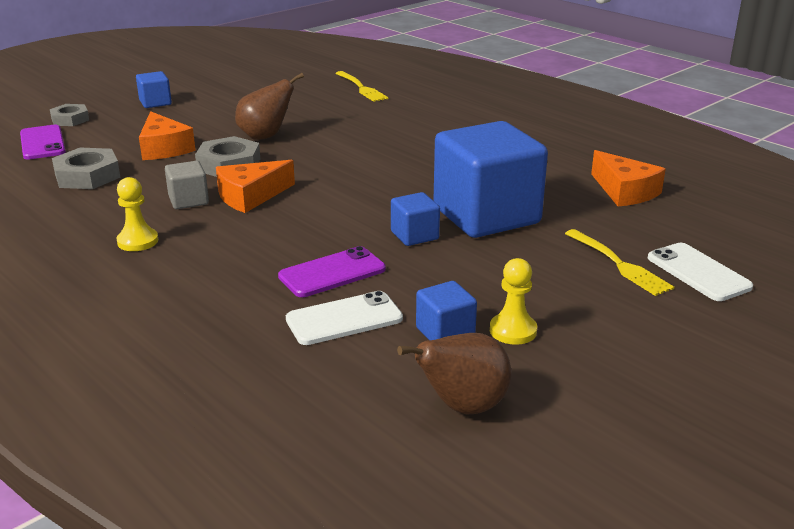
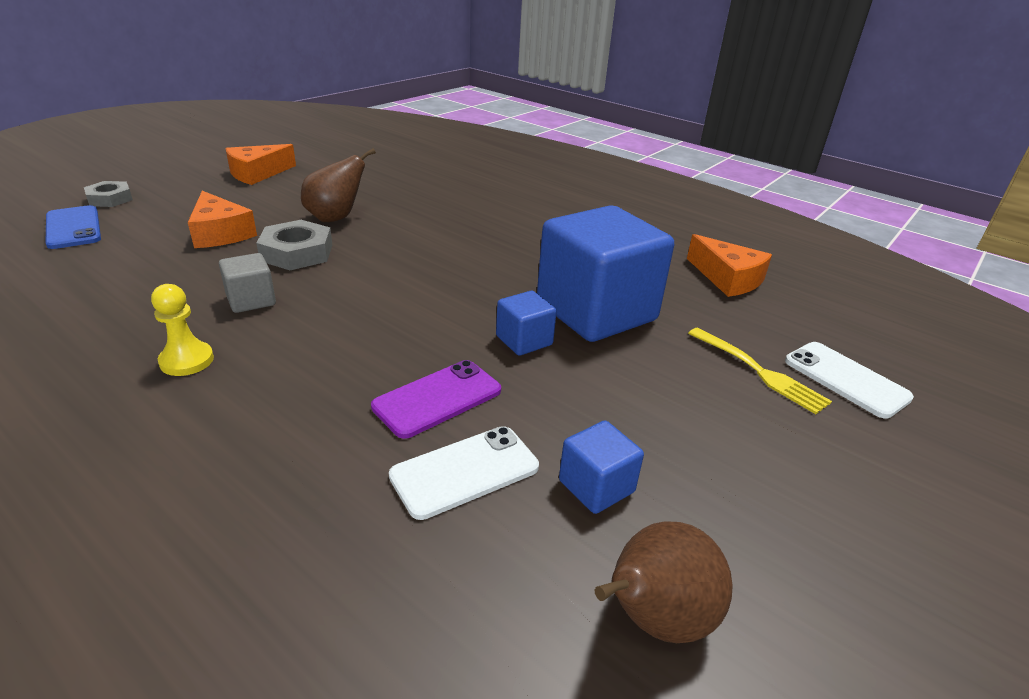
camera: 10 degrees left, 5 degrees up
(42, 143) = (73, 228): purple phone -> blue phone
(87, 176) = (126, 269): grey nut -> none
(155, 103) = (210, 179): blue cube -> none
(250, 196) = (325, 293): orange cheese -> orange cheese (257, 173)
(361, 88) = (429, 164): yellow fork -> none
(513, 331) = (677, 477): yellow pawn -> none

